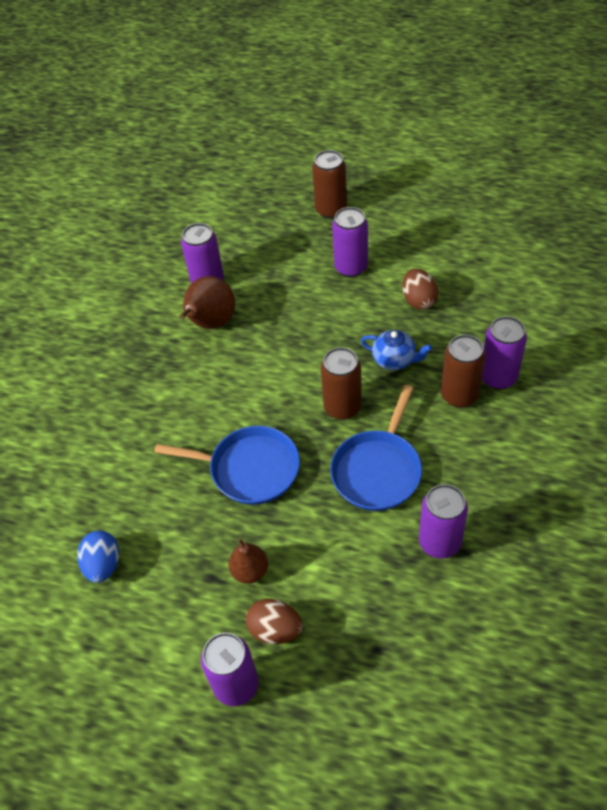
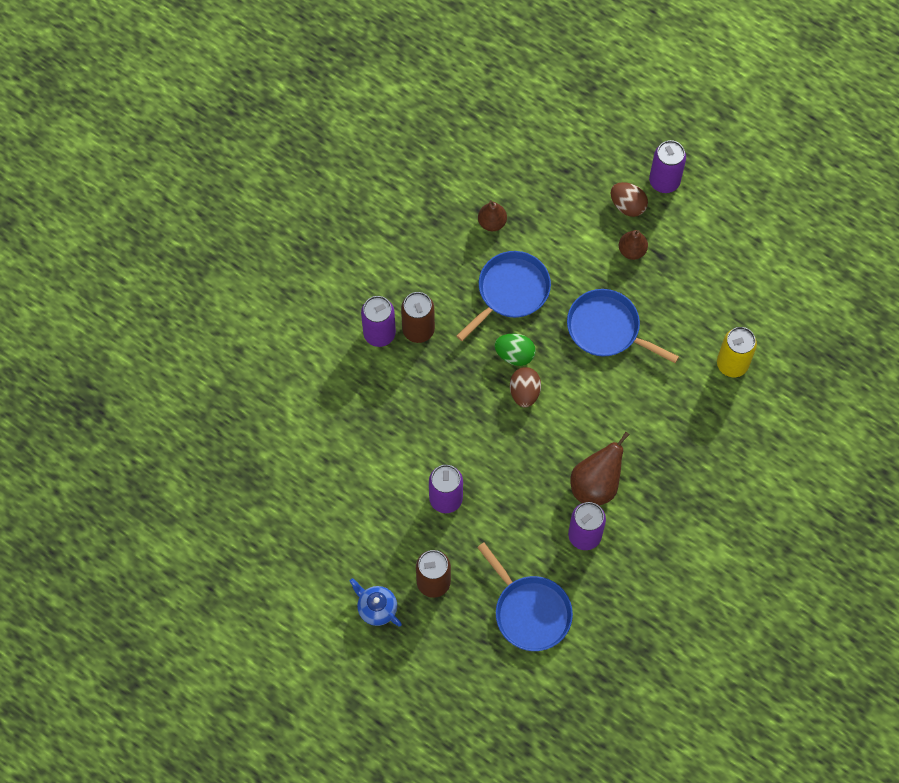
camera: 165 degrees left, 15 degrees up
(93, 481) = (732, 364): none -> yellow can
(103, 565) = (736, 293): blue egg -> none
(237, 218) = (530, 612): none -> blue pan
(342, 407) = (514, 355): brown can -> green egg
(394, 360) = (453, 383): blue teapot -> blue teapot (376, 608)
(419, 300) = (403, 436): brown egg -> brown egg (524, 392)
(439, 542) = (492, 222): purple can -> brown pear

